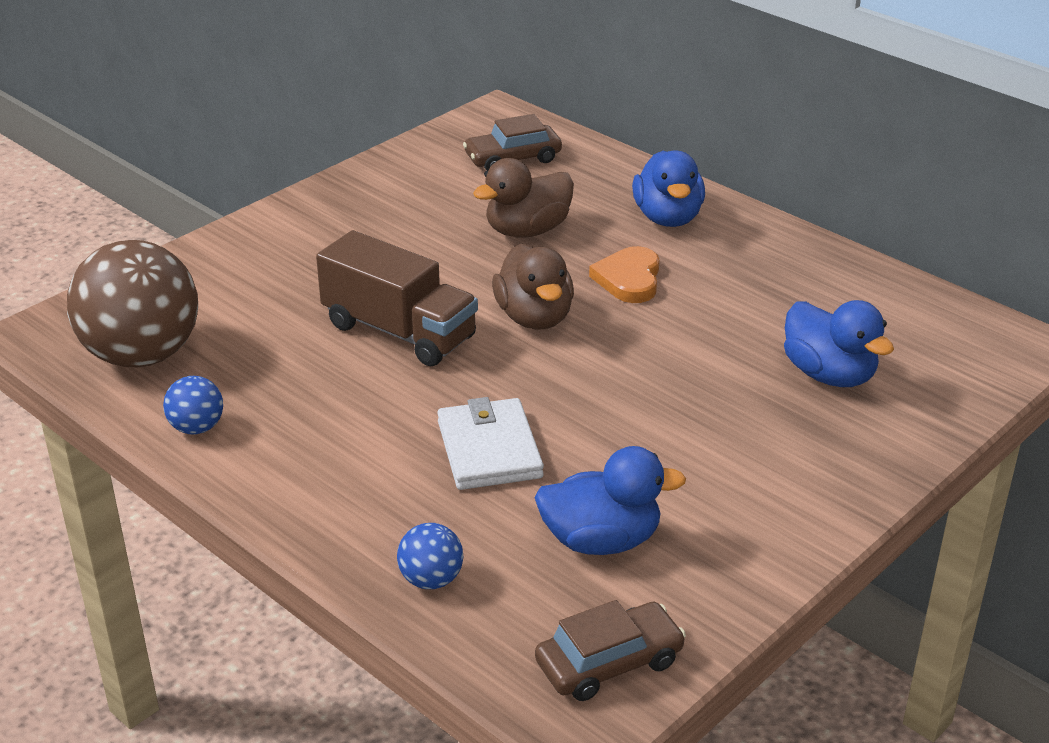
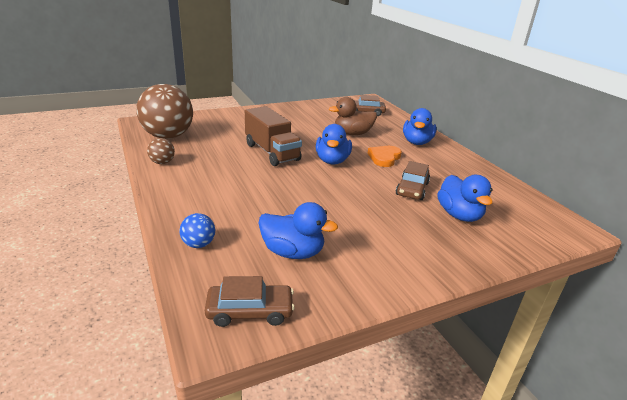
camera: 20 degrees right, 5 degrees down
(197, 428) = (162, 162): blue ball -> brown ball
(489, 450) = (272, 201): white wallet -> none
(534, 317) = (332, 161): brown duck -> blue duck
(721, 341) = (412, 189): none -> brown car

